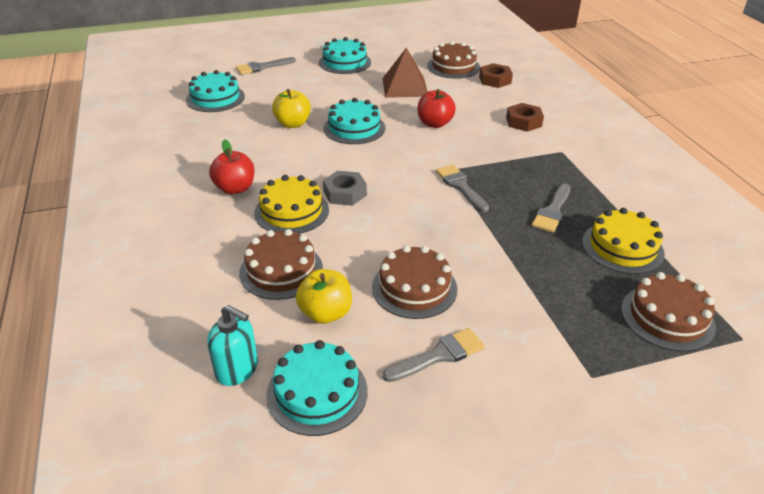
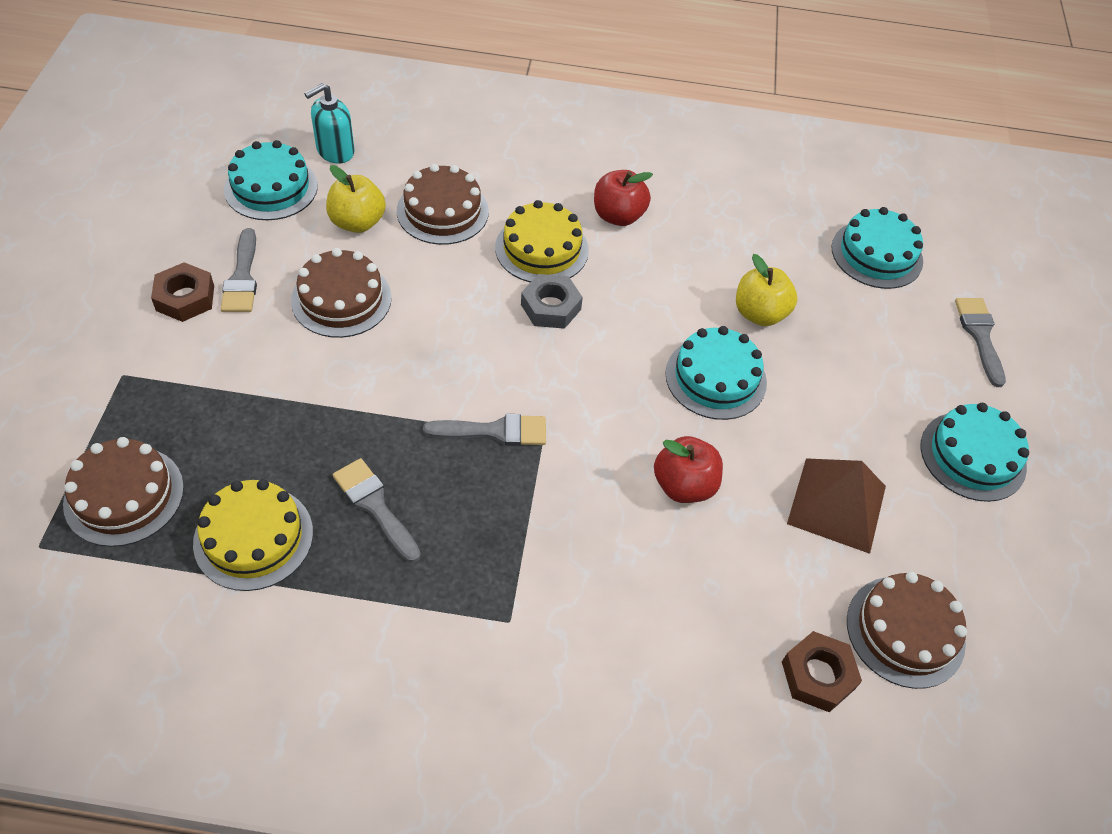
camera: 110 degrees right, 15 degrees up
(523, 122) = (631, 623): brown nut -> brown nut (185, 298)

